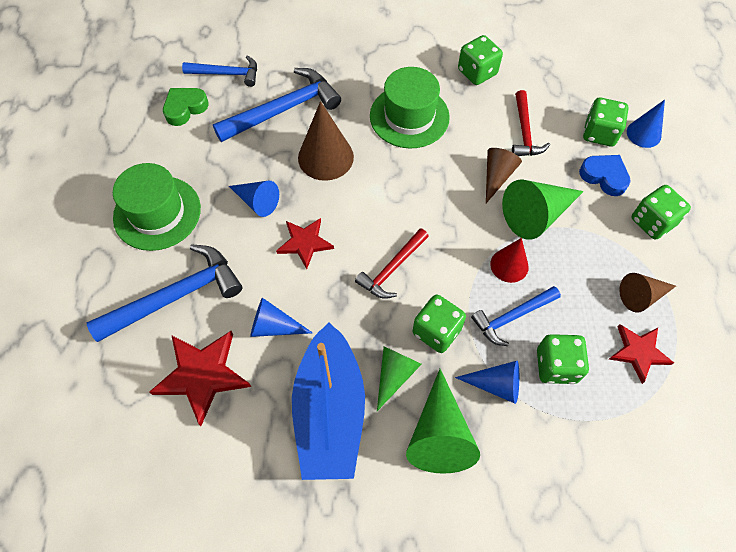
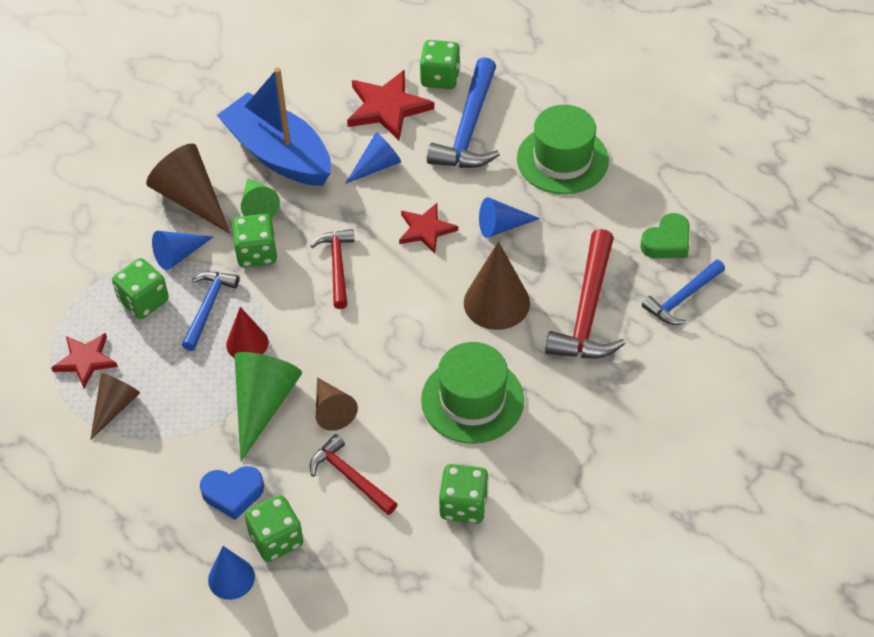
camera: 135 degrees right, 10 degrees down
(185, 108) = (667, 242): green heart -> green heart turned 45 degrees clockwise
(283, 109) = (588, 311): blue hammer -> red hammer
(439, 434) = (191, 198): green cone -> brown cone
(652, 222) = (152, 484): green dice -> green dice (440, 78)

